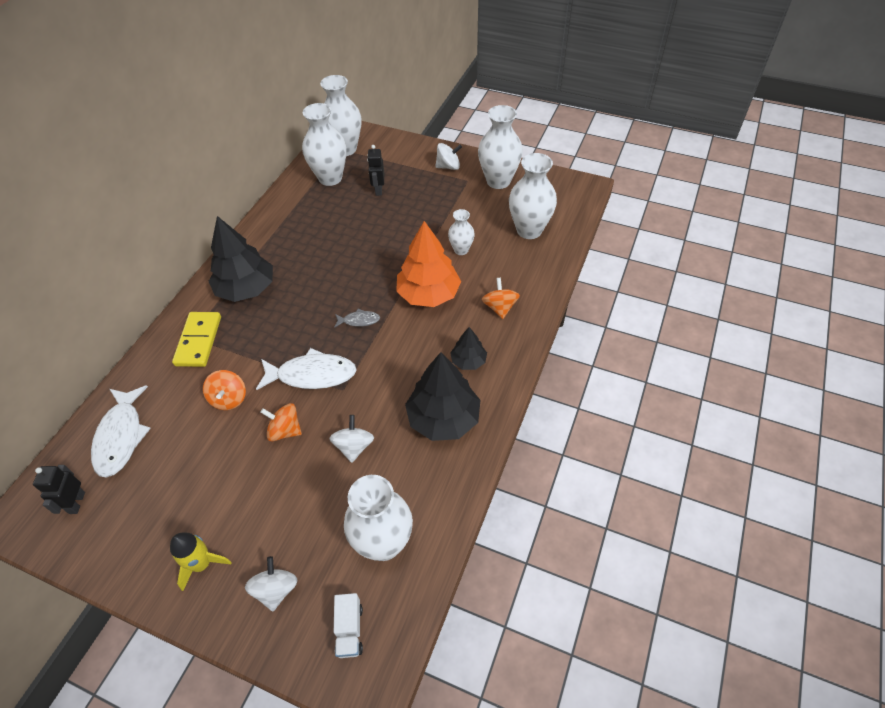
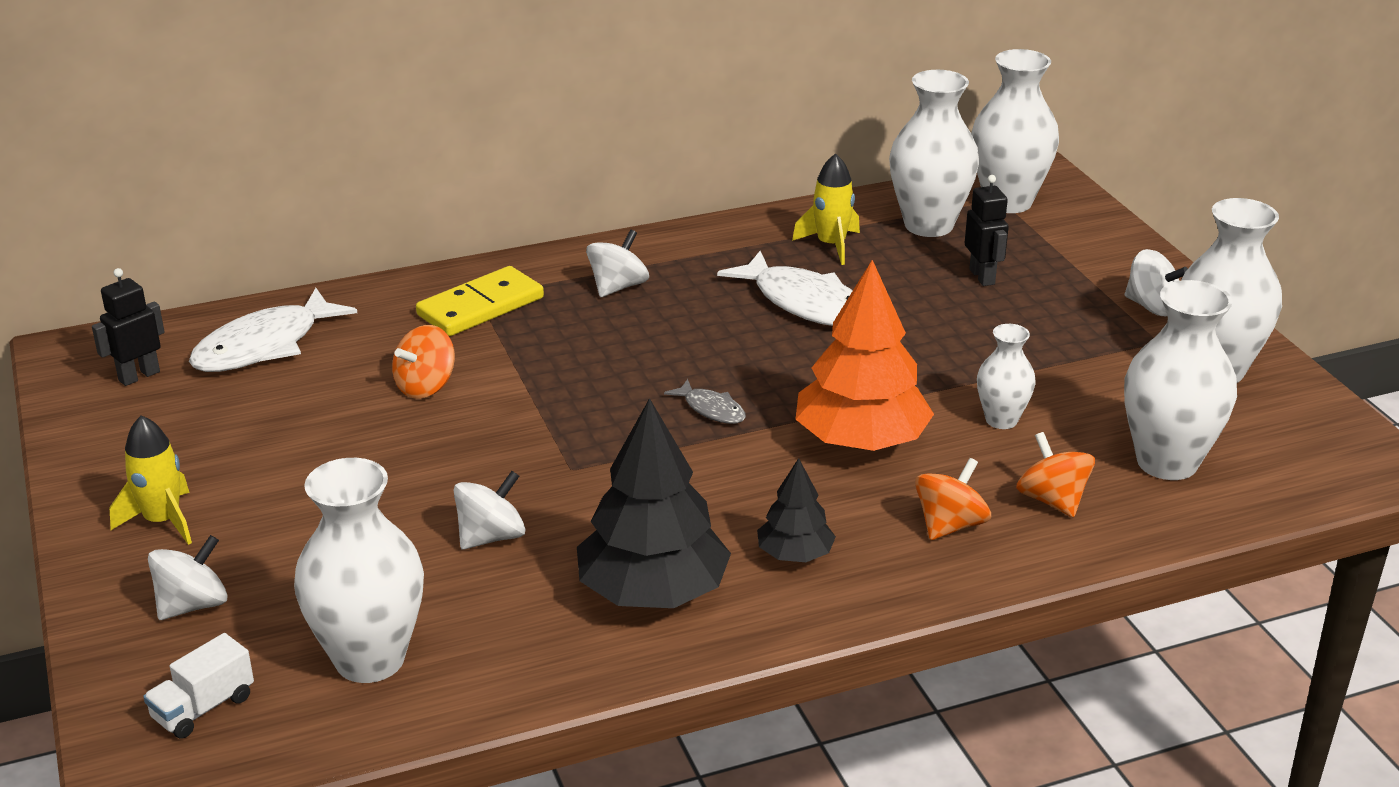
camera: 45 degrees right, 20 degrees down
(246, 289) = (618, 287): black tree -> white spinning top
(285, 430) = (438, 462): orange spinning top -> orange spinning top (1052, 500)
(306, 211) = (831, 245): none -> yellow rocket
(312, 375) = (558, 428): white fish -> white fish (804, 303)
(378, 190) = (982, 277): black robot -> black robot turned 120 degrees clockwise

